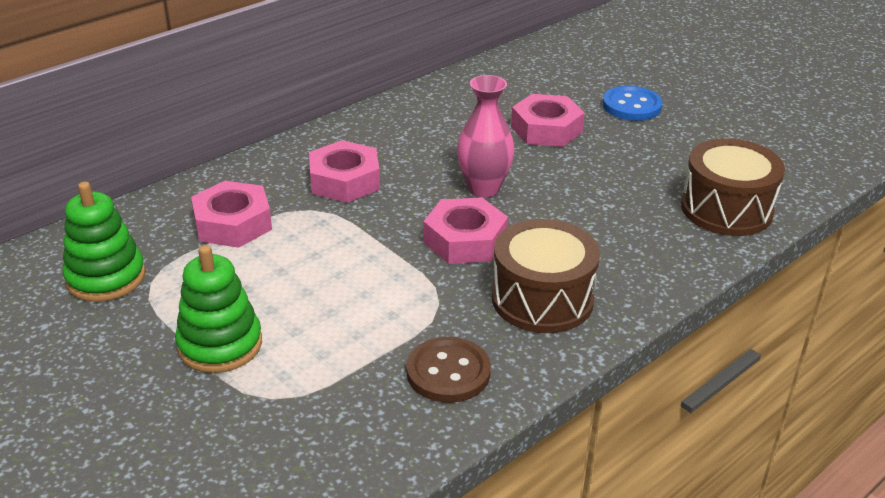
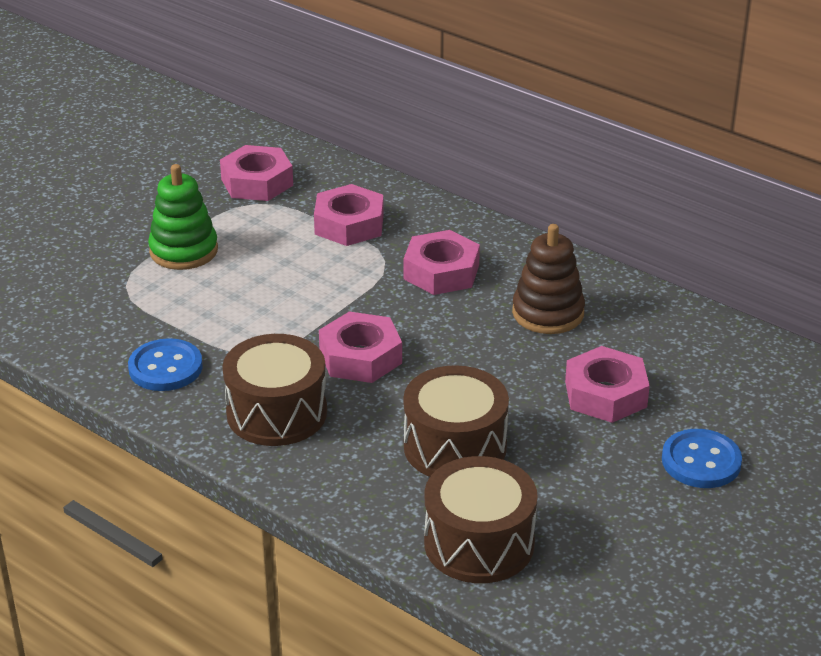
camera: 80 degrees right, 0 degrees up
(106, 278) = (257, 182): green stacking toy -> pink nut
(430, 138) = (548, 313): none -> brown stacking toy
(448, 372) = (165, 368): brown button -> blue button
(484, 188) = (459, 359): pink vase -> none
(605, 205) = (455, 447): none -> brown drum

